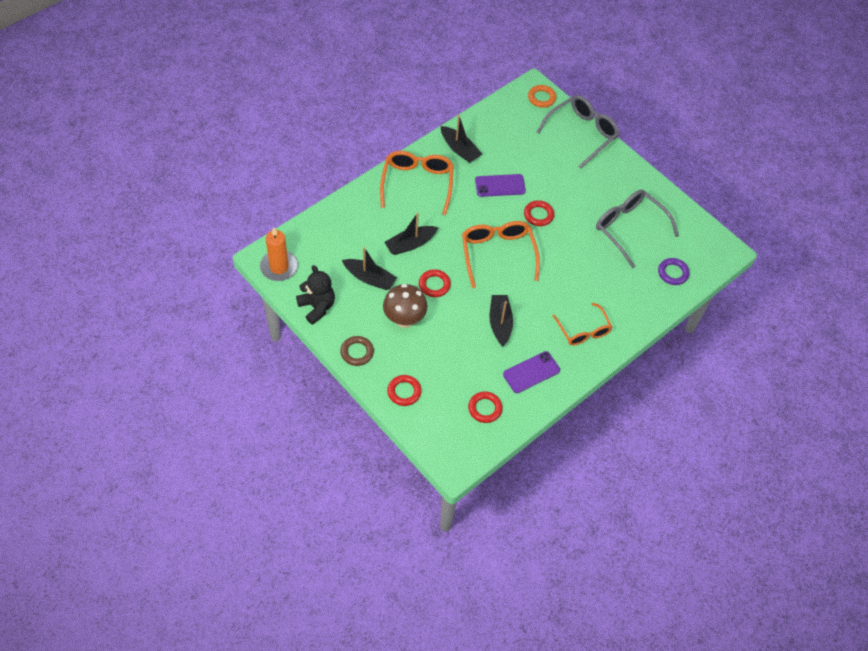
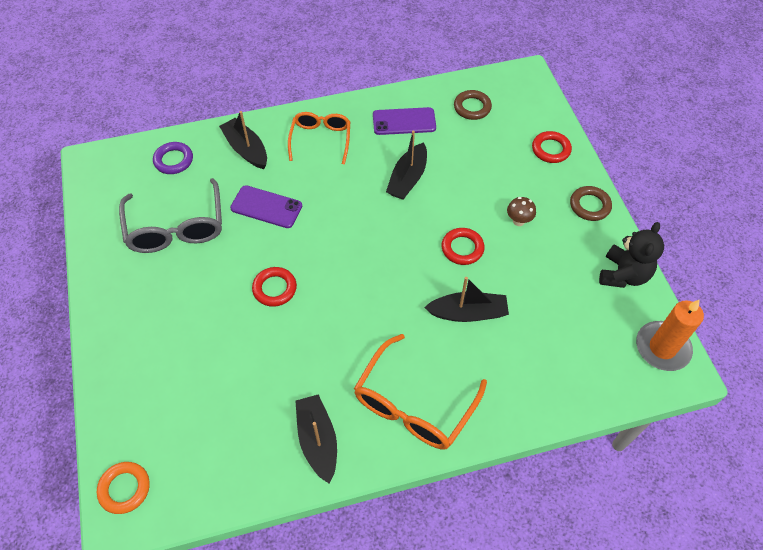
camera: 150 degrees left, 0 degrees up
(317, 307) = (623, 274): black teddy bear -> black teddy bear turned 150 degrees counterclockwise
(370, 278) = (542, 286): black boat -> black boat (246, 149)
(404, 320) = (518, 221): brown mushroom -> brown mushroom, size x0.51
(485, 408) = (472, 107): red ring -> brown ring
(497, 253) = (361, 257): orange glasses -> none
(500, 185) = (297, 353): purple phone -> purple phone (266, 207)
(582, 133) = (118, 392): grey glasses -> none

